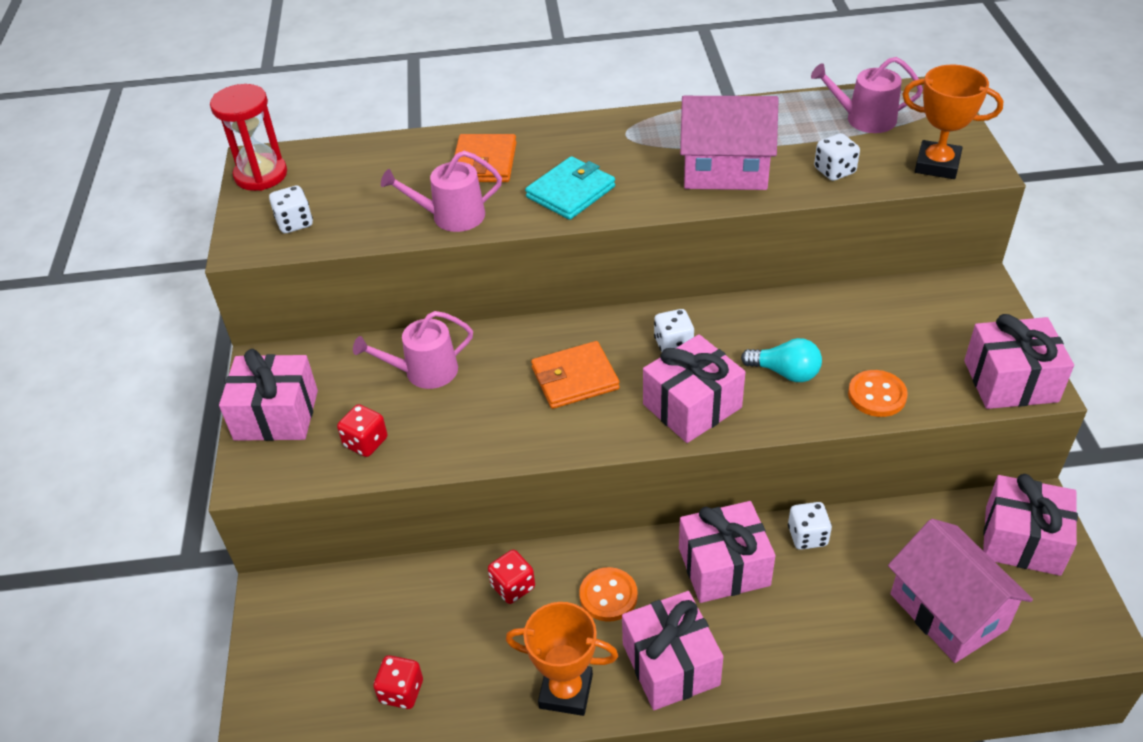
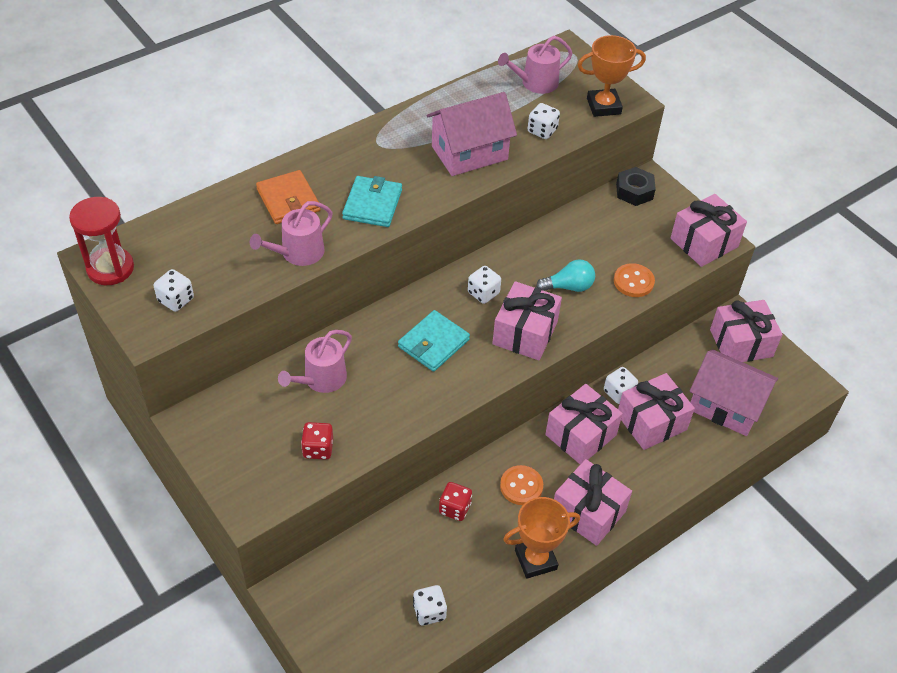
camera: 35 degrees left, 5 degrees up
(276, 415) = (232, 456): pink gift -> pink gift (651, 422)
(401, 691) = (429, 612): red dice -> white dice
(575, 378) = (433, 343): orange wallet -> turquoise wallet
(950, 291) = (634, 191): none -> black nut

